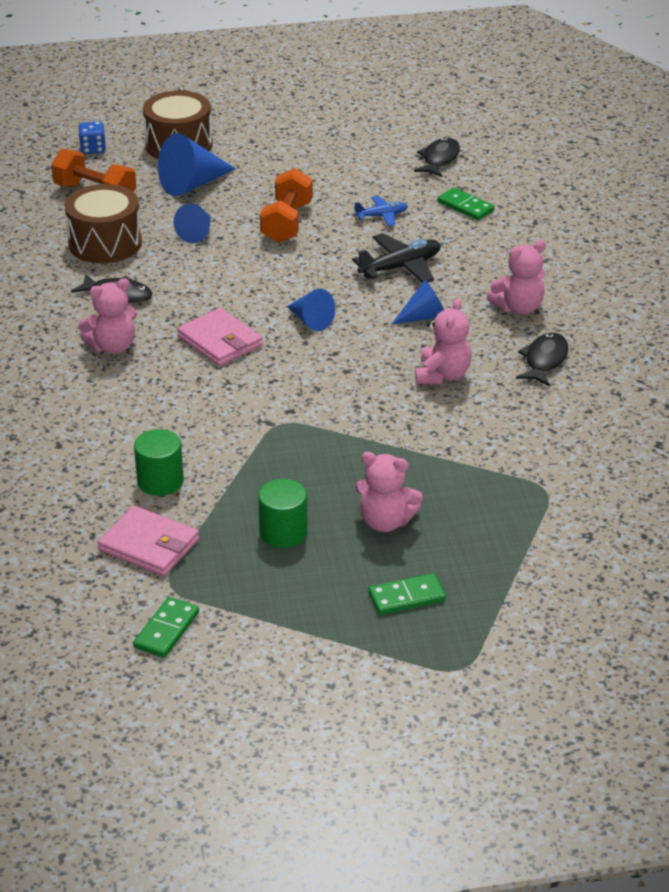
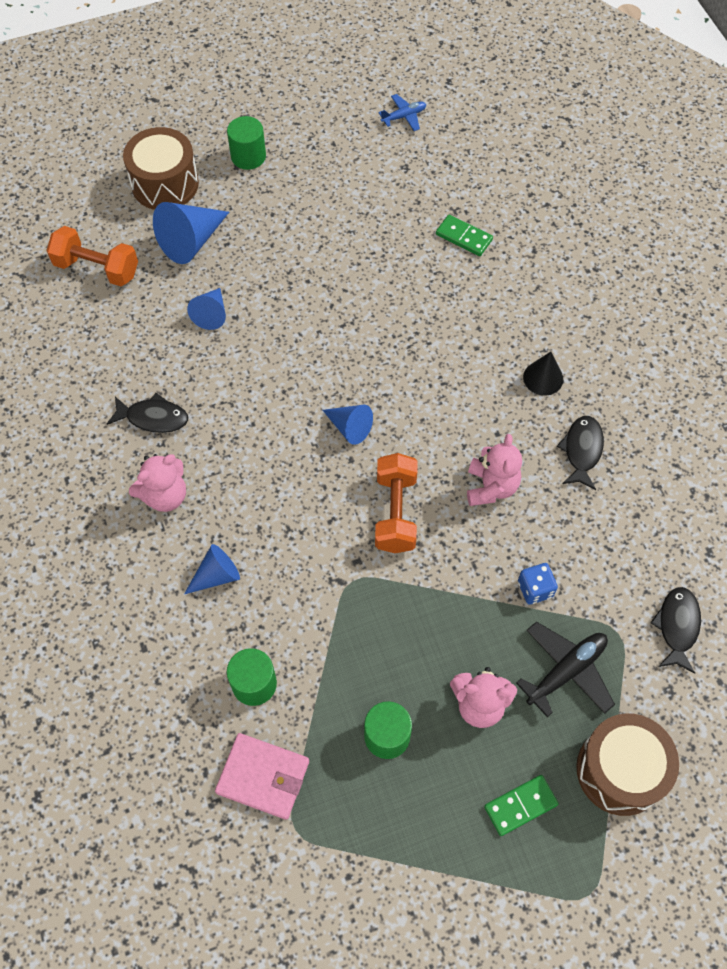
camera: 10 degrees left, 25 degrees up
(93, 149) = (80, 201): blue dice -> blue dice (535, 589)
(105, 243) = (123, 342): brown drum -> brown drum (620, 770)
(166, 630) = (305, 893): green domino -> none
(220, 341) = (268, 471): pink wallet -> none
(266, 135) = (248, 156): none -> green cylinder
(287, 223) = (296, 286): orange dumbbell -> orange dumbbell (395, 512)
(381, 216) = (386, 262): blue plane -> blue plane (404, 116)
(400, 267) = (420, 336): black plane -> black plane (566, 671)
(423, 317) = (456, 405): blue cone -> blue cone (216, 575)
(439, 159) = (425, 170): black fish -> black fish (677, 626)
(518, 307) = (543, 378): pink teddy bear -> black cone

